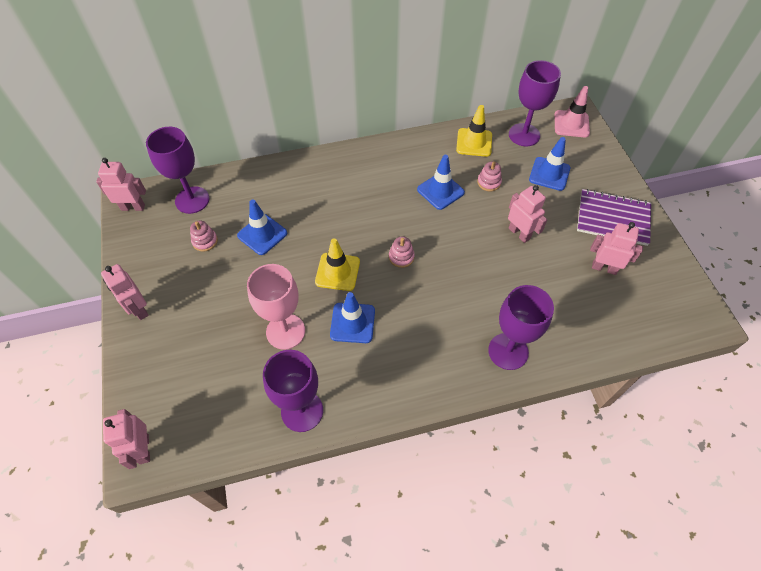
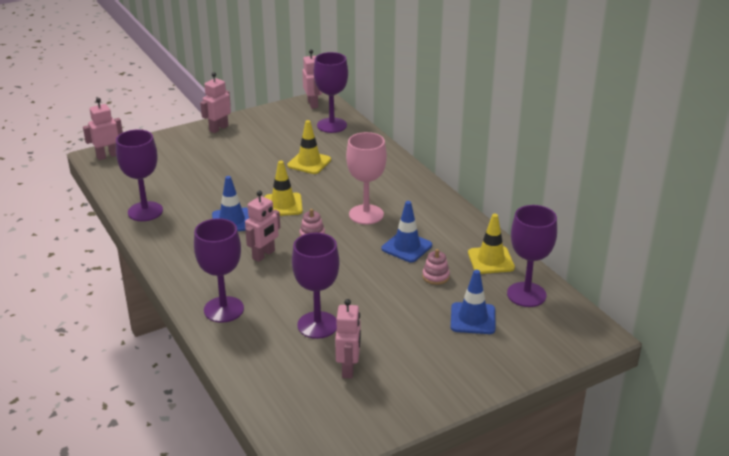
camera: 75 degrees right, 25 degrees down
(205, 241) = (291, 140): pink stacking toy -> none
(262, 234) = (309, 163): blue traffic cone -> yellow traffic cone
(285, 331) = (215, 191): pink goblet -> pink goblet (366, 214)
(519, 233) = (372, 304): pink robot -> pink robot (264, 255)
(543, 279) = (317, 325): none -> purple goblet
(571, 124) = (571, 330): pink traffic cone -> none
(613, 218) = (426, 373): purple notebook -> none

